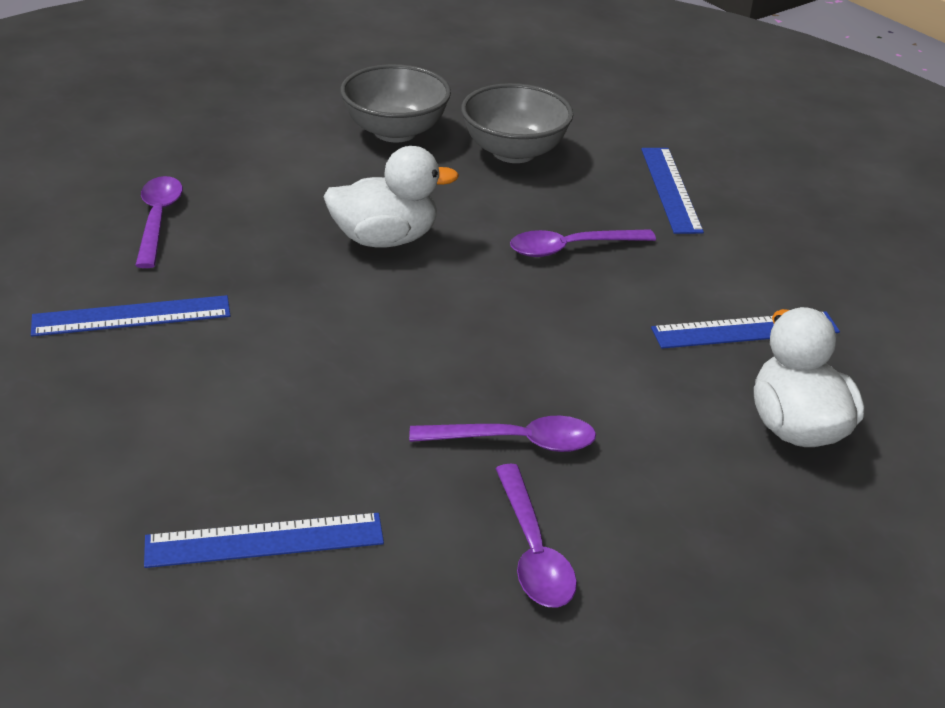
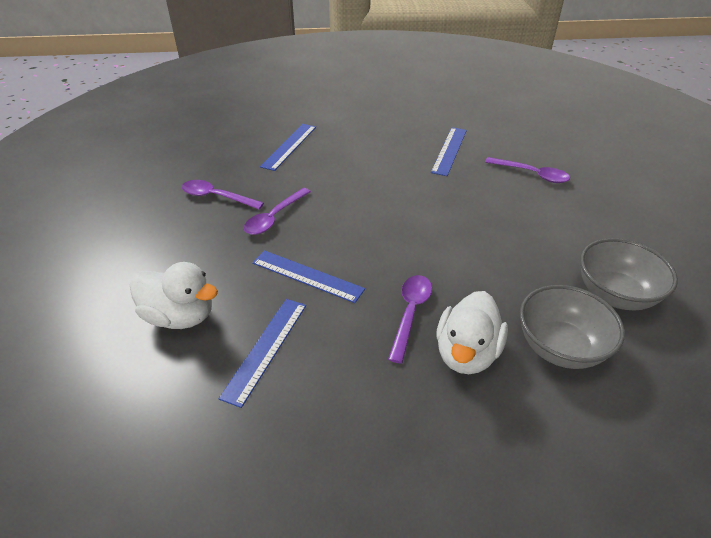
camera: 125 degrees right, 5 degrees up
(385, 239) = (469, 239): white duck -> white duck (466, 353)
(670, 189) = (455, 420): blue ruler -> blue ruler (307, 276)

